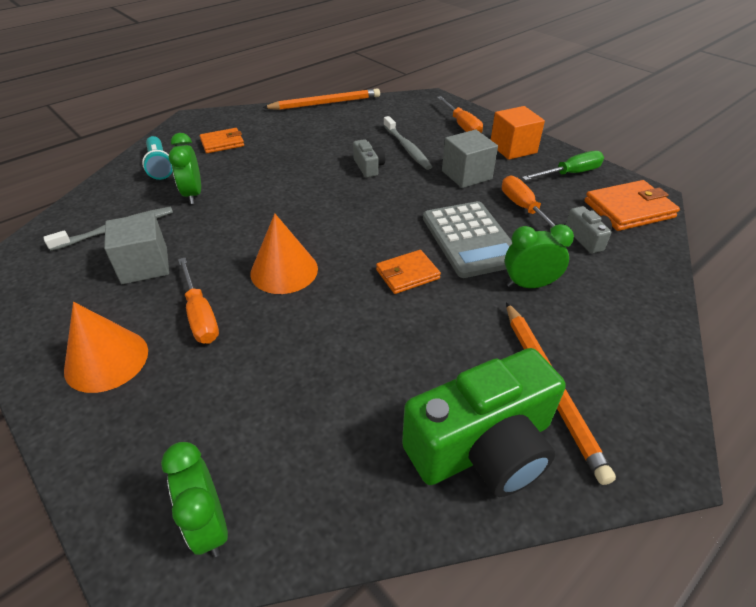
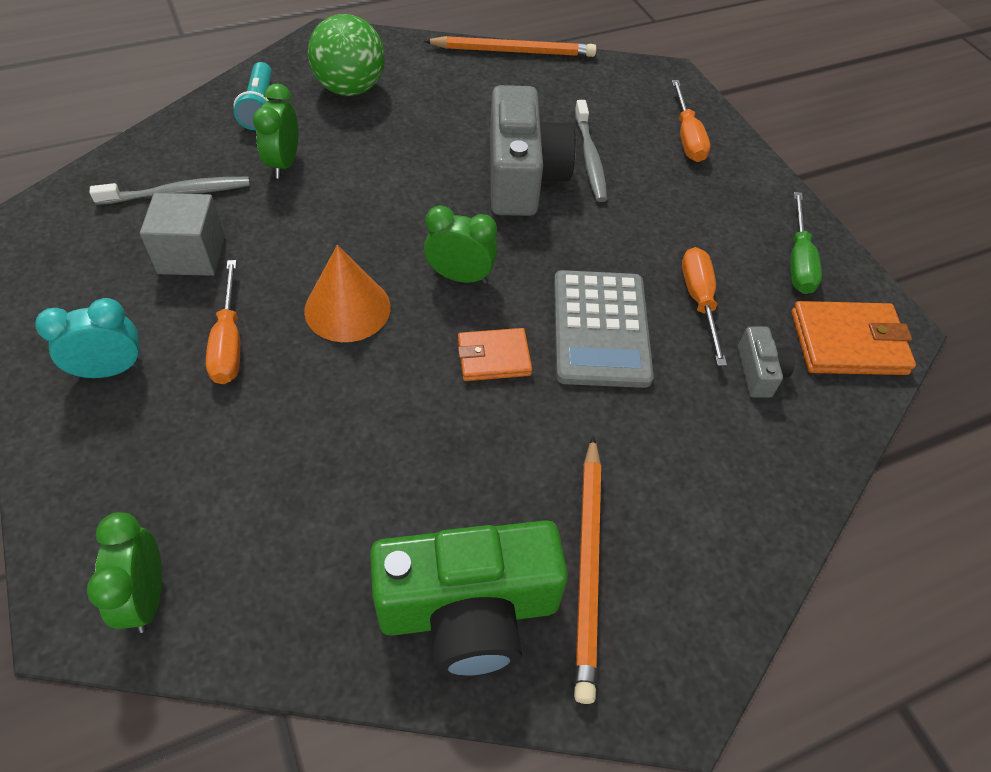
camera: 15 degrees right, 10 degrees up
(106, 360) = (110, 370): orange cone -> turquoise clock
(222, 143) = (350, 89): orange wallet -> green ball
(368, 167) = (523, 176): grey camera -> grey camera, size x2.22
(466, 175) = (649, 224): grey cube -> none
(513, 148) = (739, 196): orange cube -> none
(529, 285) = (641, 418): green clock -> green clock (460, 277)
(570, 174) = (798, 261): green screwdriver -> green screwdriver turned 105 degrees clockwise

